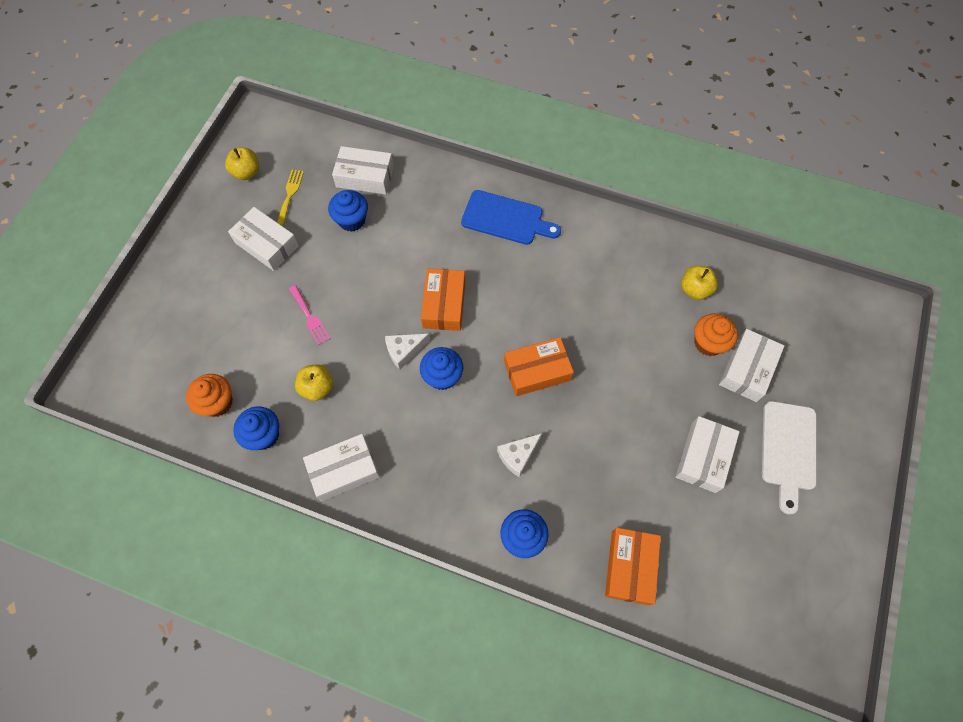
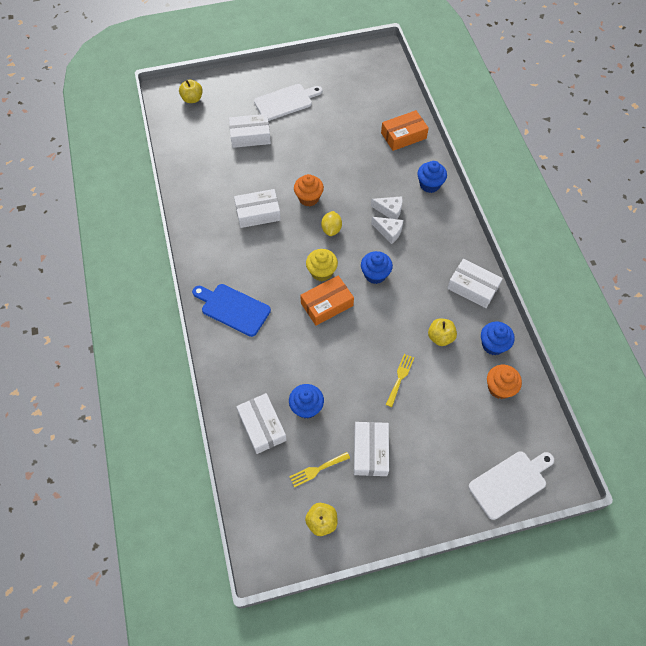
camera: 125 degrees left, 5 degrees down
(133, 338) = (510, 483): none -> white cutting board
(310, 317) = (400, 378): pink fork -> yellow fork
(404, 351) = (376, 305): white cheese -> white cheese (389, 232)
(487, 324) = (321, 272): none -> yellow cupcake
(506, 219) = (233, 308): blue cutting board -> blue cutting board turned 45 degrees counterclockwise
(537, 371) = (331, 229): orange box -> yellow lemon
(694, 289) = (213, 181): yellow apple -> yellow apple (192, 99)
(703, 457) = (319, 132): white box -> white box (258, 213)
(708, 343) = (246, 159): orange cupcake -> orange cupcake (309, 198)

